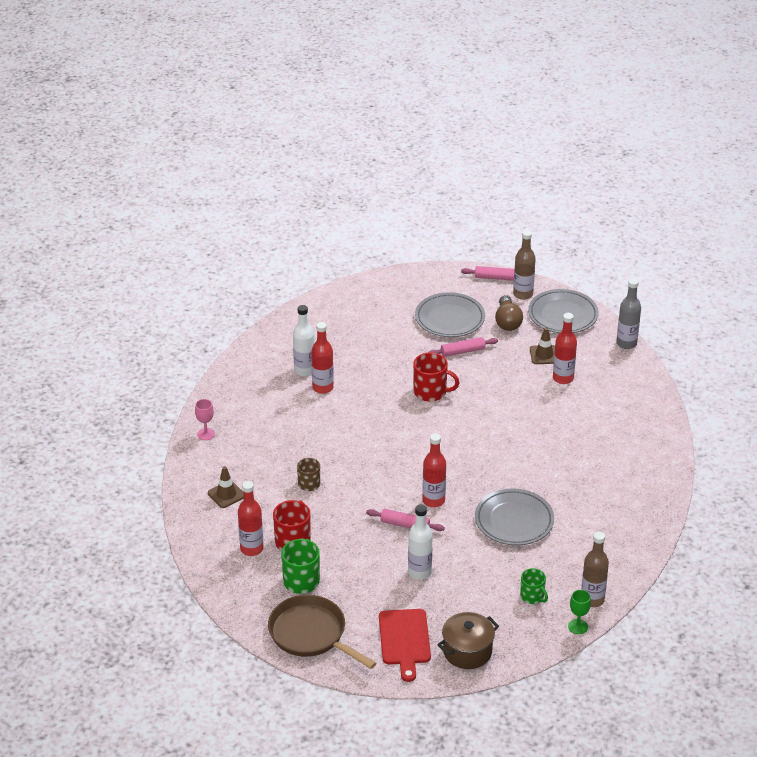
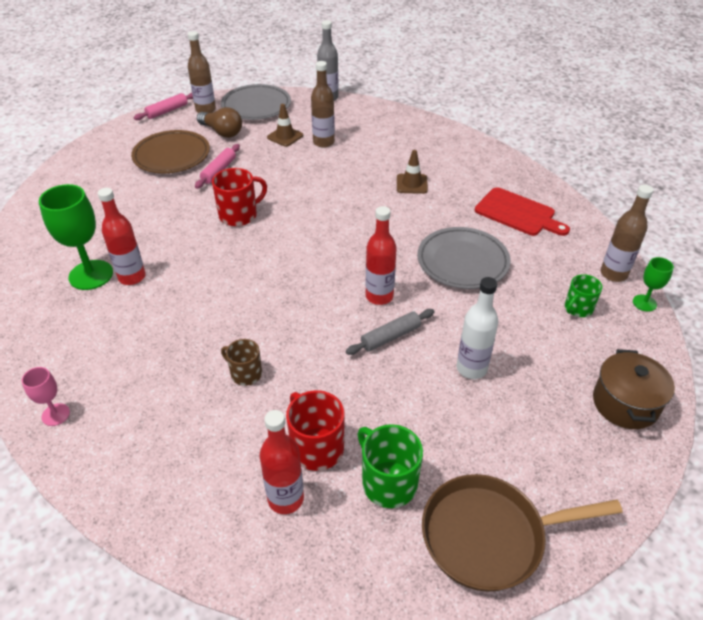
camera: 50 degrees left, 5 degrees up
(226, 494) = (170, 462): brown traffic cone -> brown traffic cone (412, 184)
(304, 370) = (91, 275): white bottle -> green goblet
(404, 640) = (569, 447): red cutting board -> red cutting board (517, 213)
(405, 525) = (390, 337): pink rolling pin -> grey rolling pin
(449, 318) = (172, 156): grey plate -> brown plate
(532, 596) = (578, 308): green mug -> green mug turned 135 degrees clockwise
(563, 378) = (323, 142): red bottle -> brown bottle

